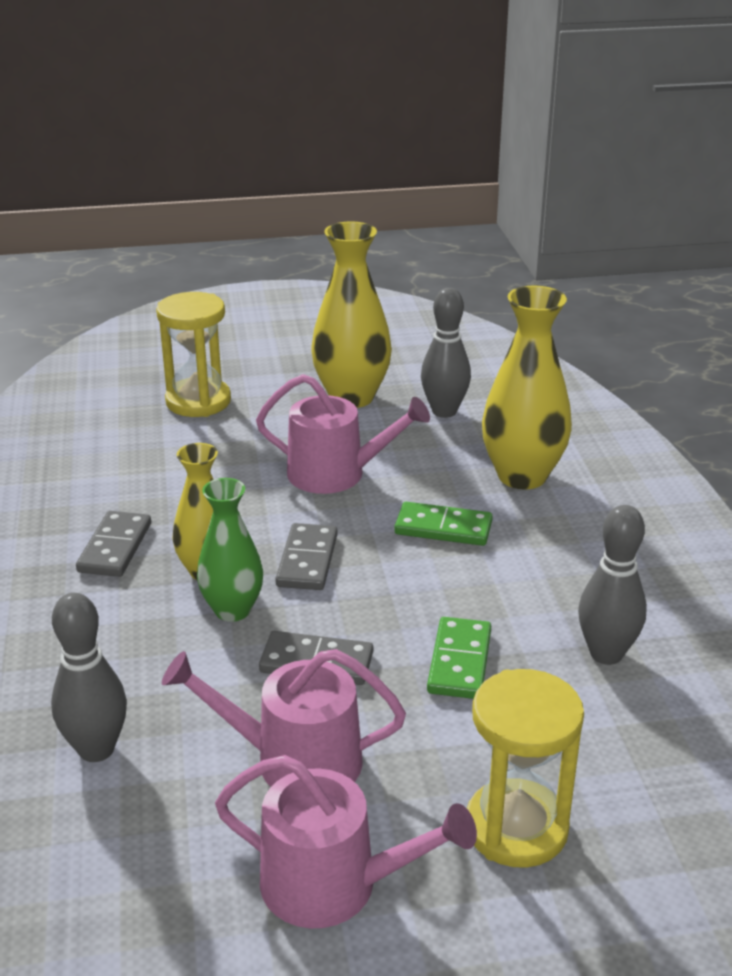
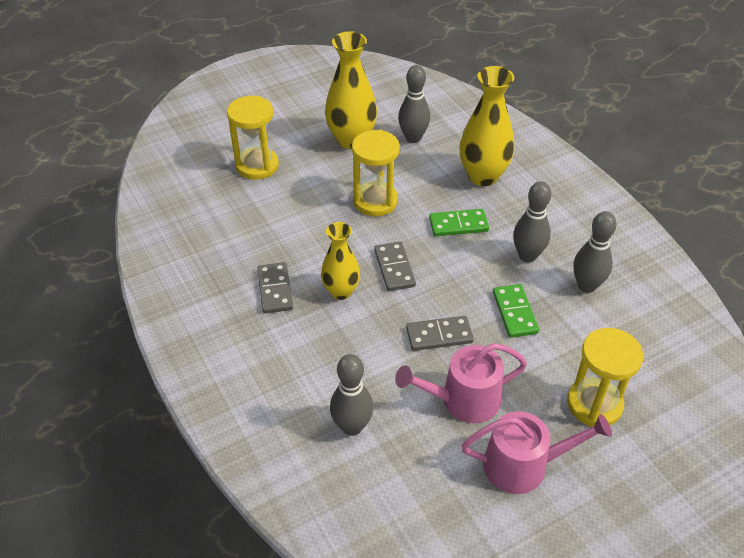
camera: 20 degrees left, 15 degrees up
(232, 610) = (372, 314): green vase -> none
(336, 474) = (375, 201): pink watering can -> yellow hourglass
(529, 591) = (527, 256): none -> grey bowling pin

